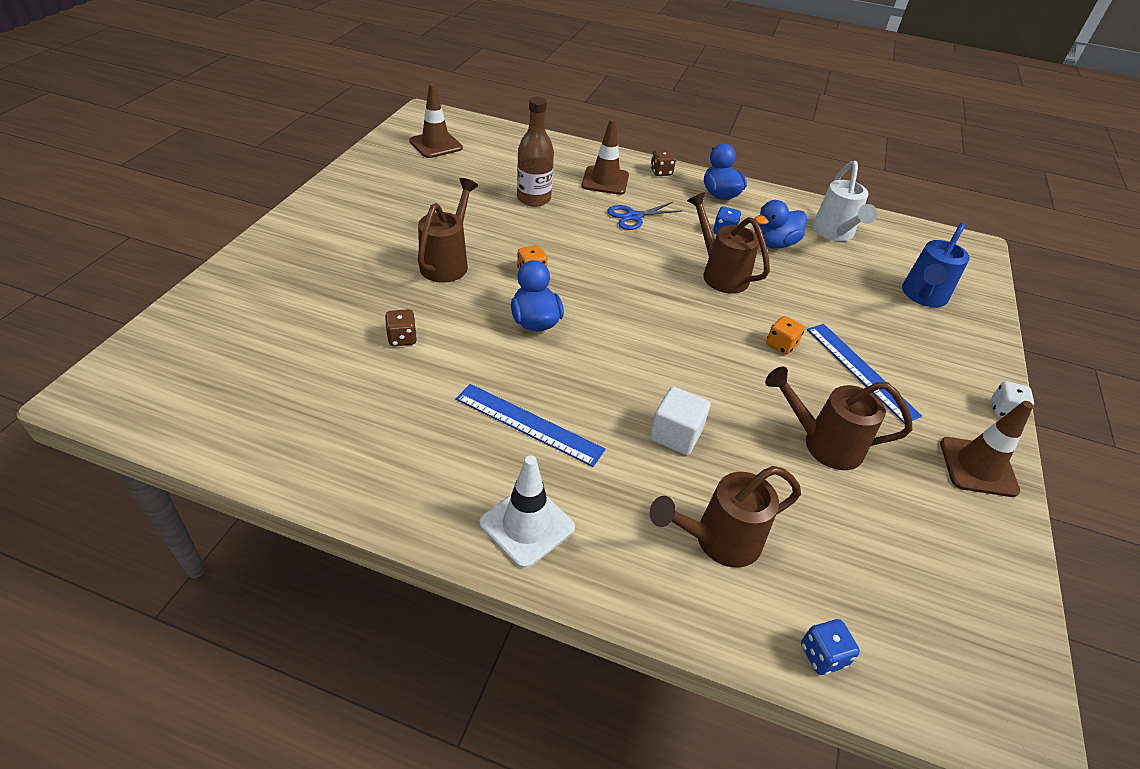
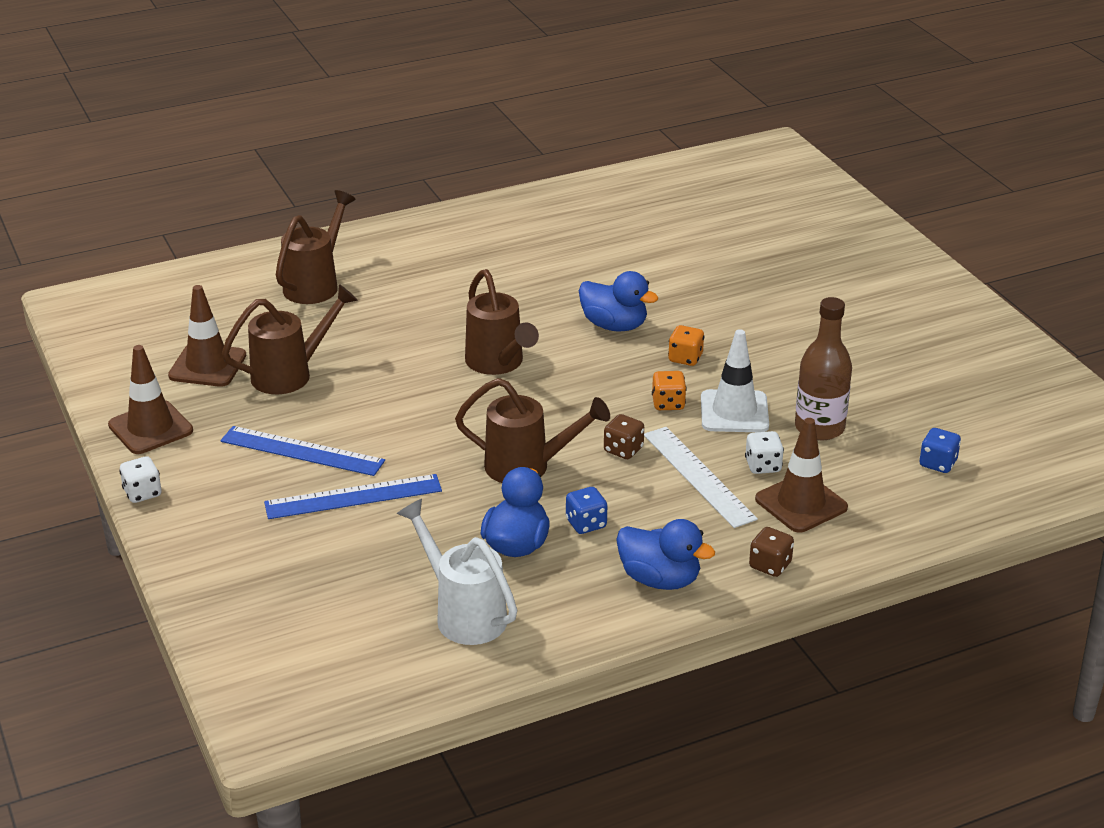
camera: 140 degrees right, 10 degrees down
(402, 338) = (679, 261): brown dice -> brown dice (623, 450)
(436, 145) = (1031, 422): brown traffic cone -> brown traffic cone (207, 366)
(447, 262) = (760, 323): brown watering can -> brown watering can (498, 364)
(527, 525) = (438, 232): white traffic cone -> white traffic cone (734, 412)
(528, 424) = (512, 270): blue ruler -> blue ruler (353, 497)
(594, 202) = (763, 466): none -> white dice
(633, 217) = (698, 476): blue scissors -> white ruler
(675, 435) = (406, 319): white cube -> none
(781, 345) = (394, 431): orange dice -> orange dice (668, 403)
(822, 655) = (208, 272): blue dice -> blue dice (938, 463)
(922, 296) = (292, 582): blue watering can -> none

